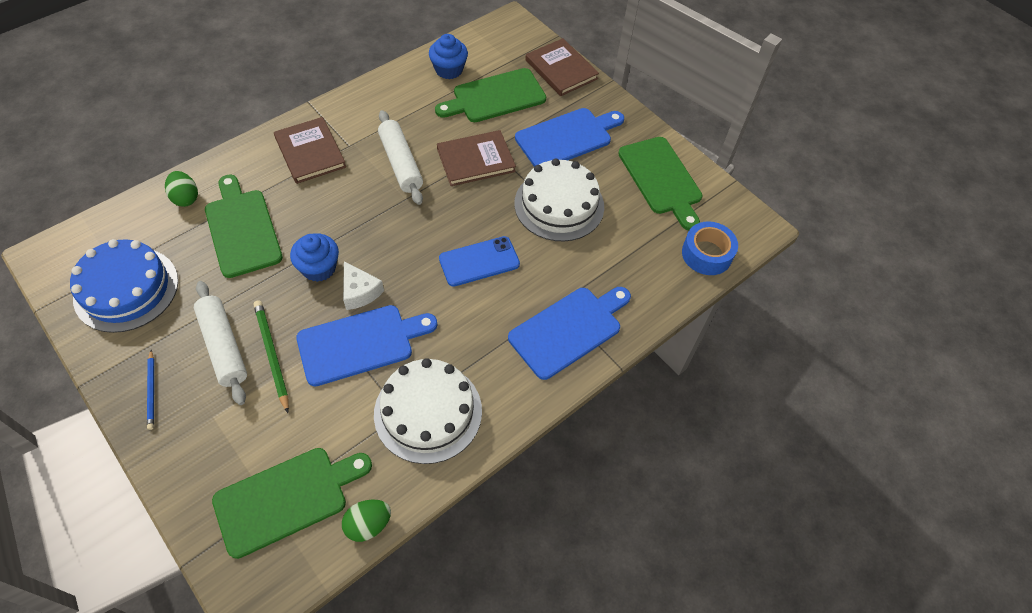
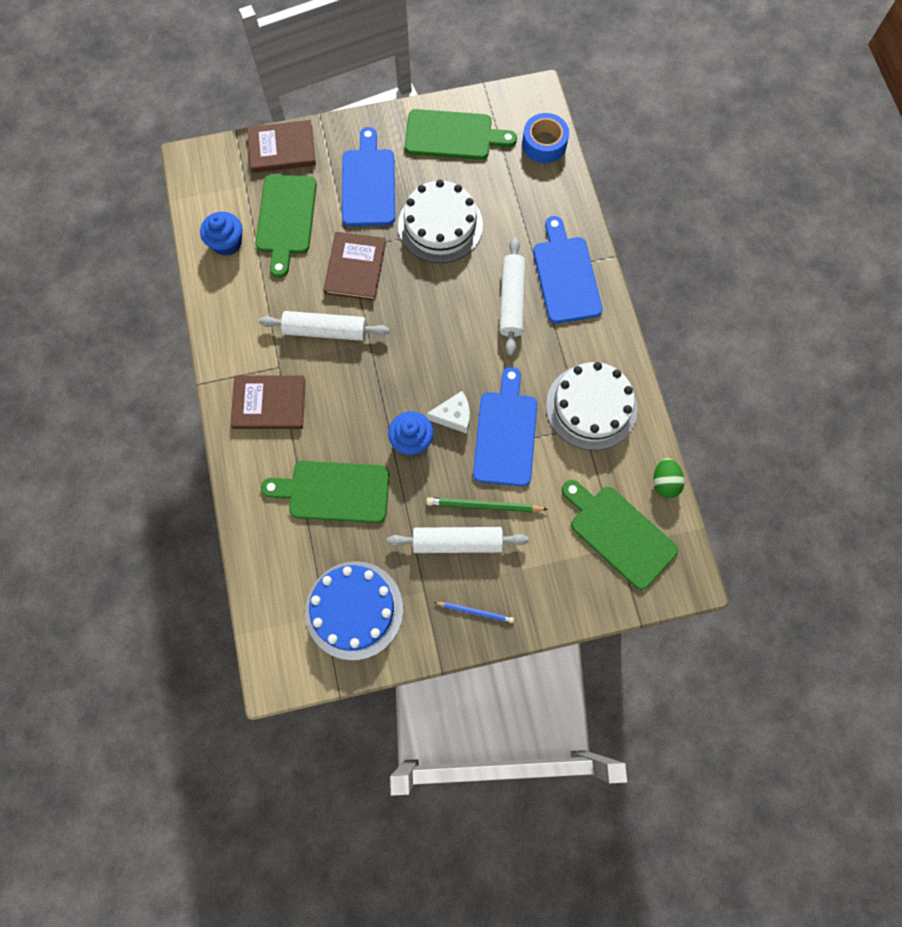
camera: 60 degrees left, 15 degrees up
(186, 198) = (269, 531): green egg -> none
(286, 498) = (619, 533): green cutting board -> green cutting board turned 45 degrees counterclockwise
(479, 261) = (468, 312): blue phone -> none
(512, 293) = (512, 301): none -> white rolling pin

